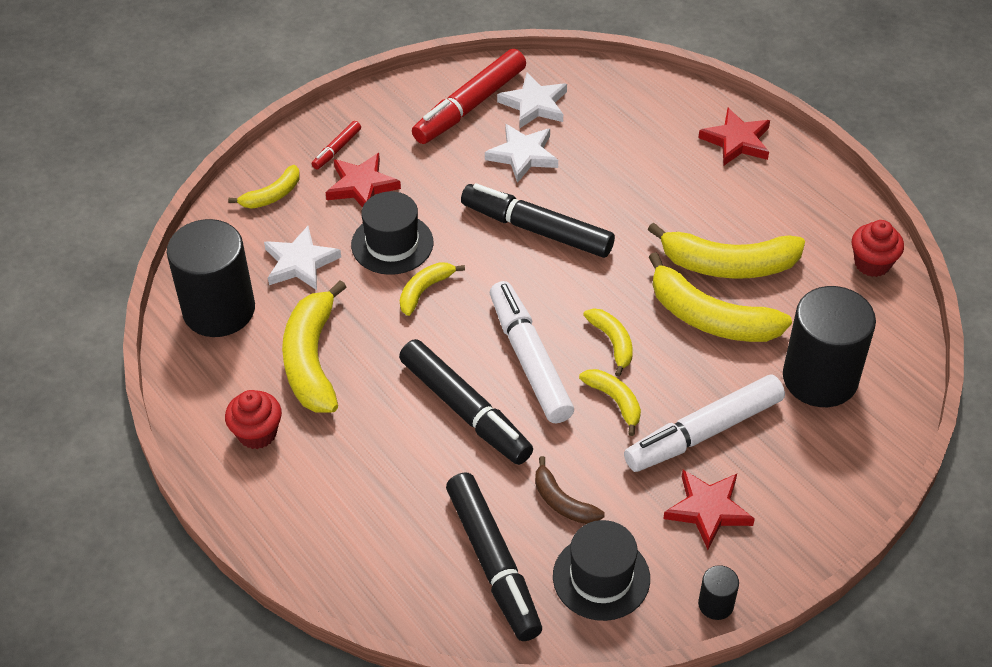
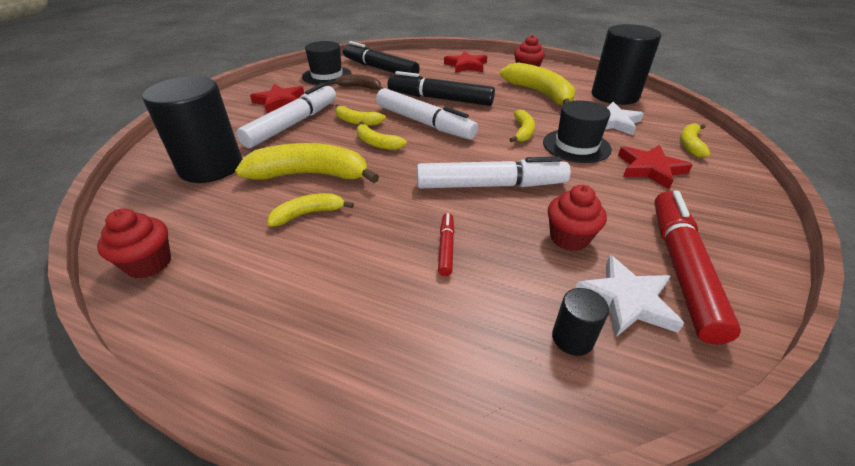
camera: 150 degrees right, 10 degrees down
(337, 149) = (709, 185): red marker -> red marker (446, 248)
(523, 155) = (569, 238): white star -> red cupcake
(537, 230) = (490, 185): black marker -> white marker
(716, 604) = (266, 81): black cylinder -> black cylinder (572, 338)
(728, 264) = (309, 214): yellow banana -> yellow banana, size x0.54
(737, 141) = (347, 360): red star -> red star (466, 65)

